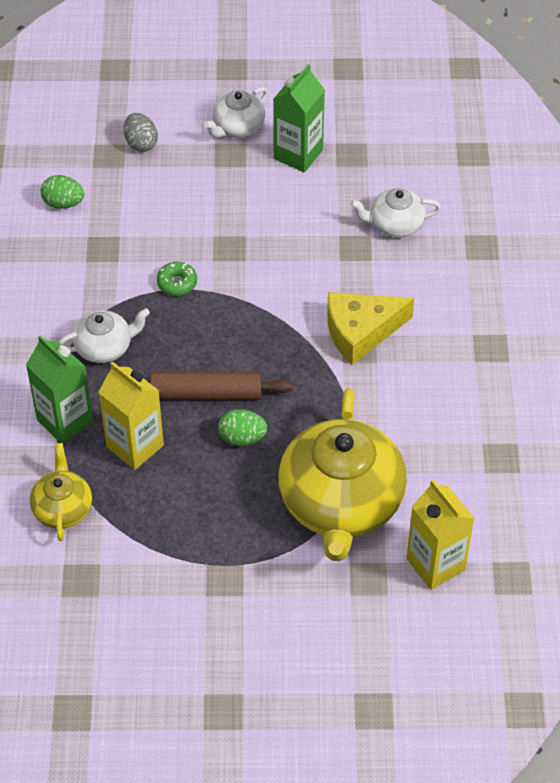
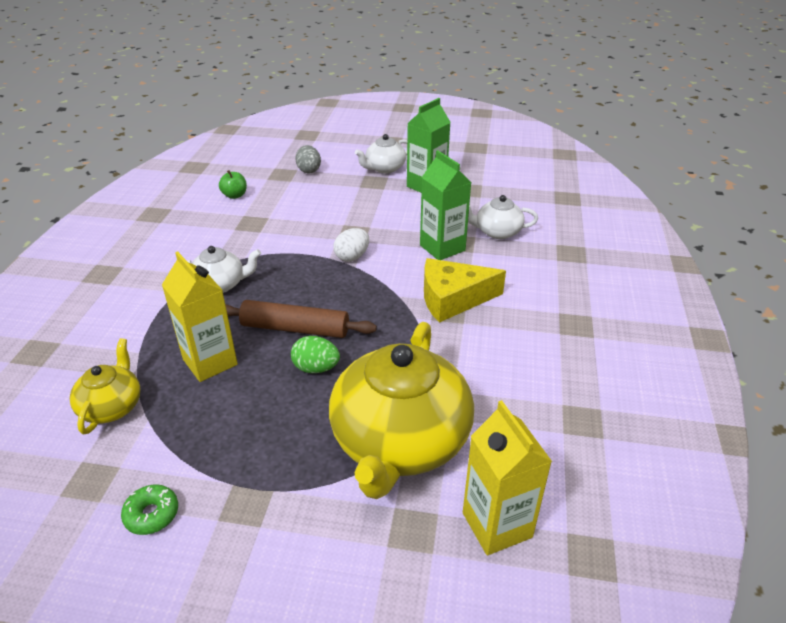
camera: 10 degrees right, 15 degrees down
(63, 203) = (235, 195): green egg -> green apple
(65, 421) = (156, 334): green carton -> green carton (442, 248)
(177, 283) = (301, 249): green donut -> green donut (152, 514)
(237, 286) = (352, 257): none -> white egg

